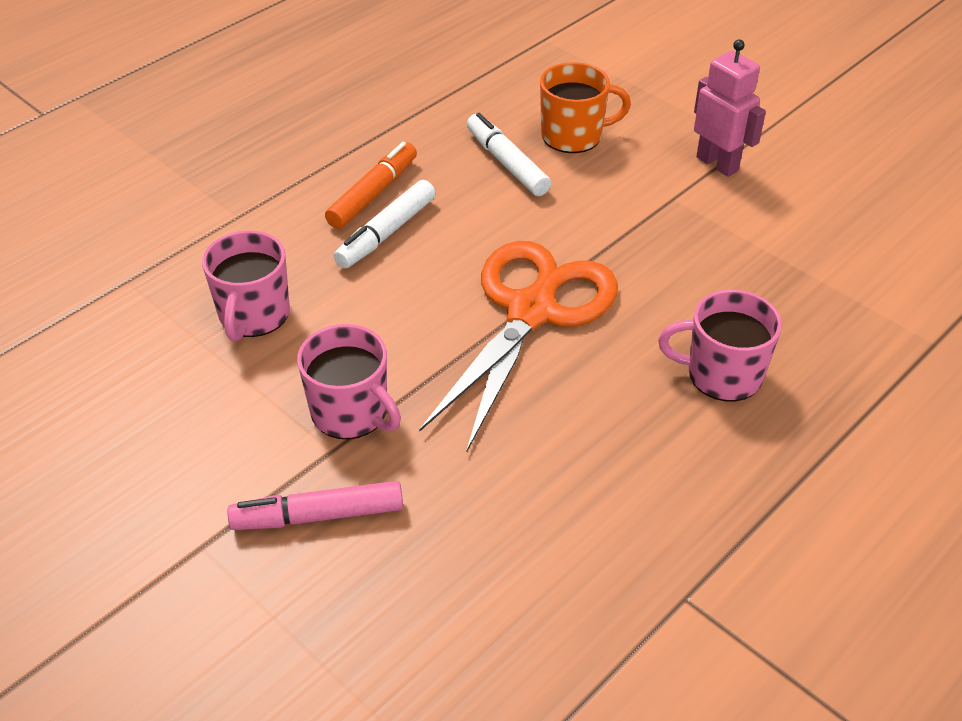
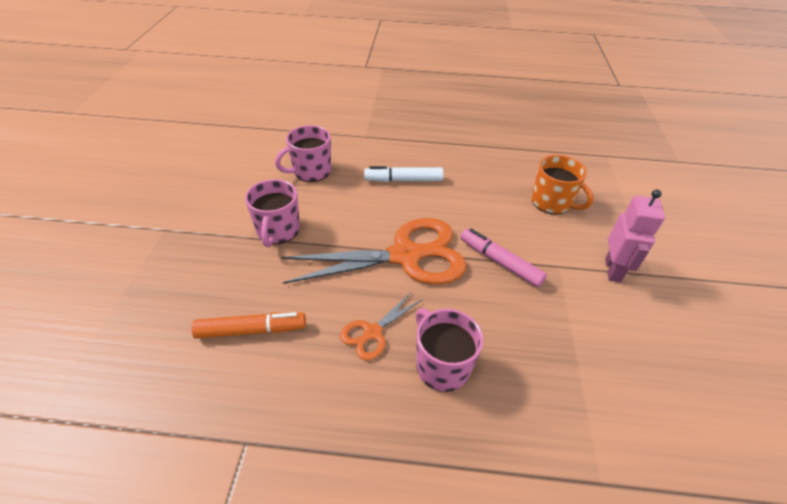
camera: 50 degrees right, 0 degrees up
(319, 516) = (206, 255): pink marker -> pink marker (500, 262)
(372, 194) = (423, 163): orange marker -> orange marker (251, 330)
(507, 163) = (499, 191): white marker -> none
(626, 408) = (372, 333): none -> orange scissors

